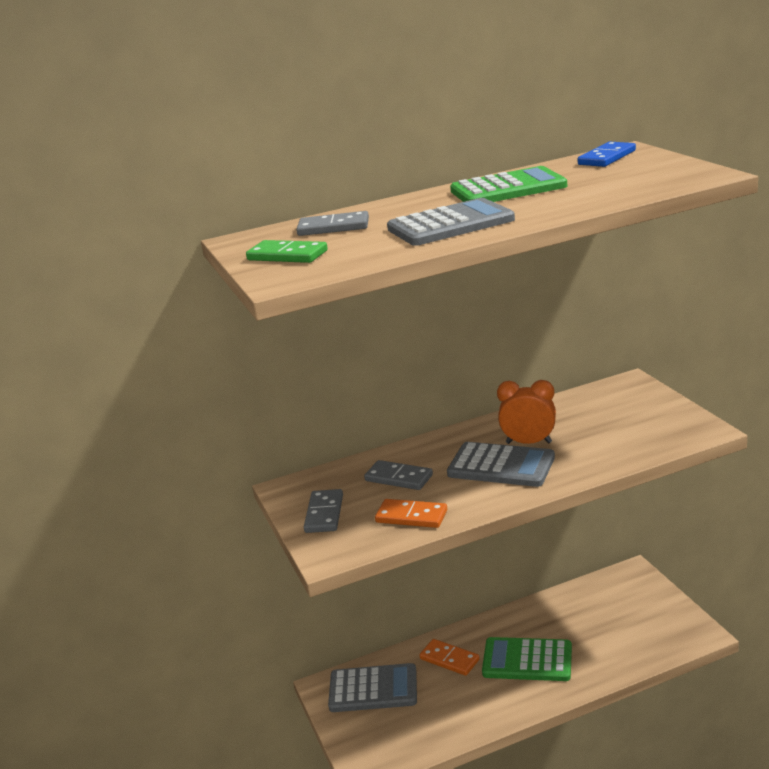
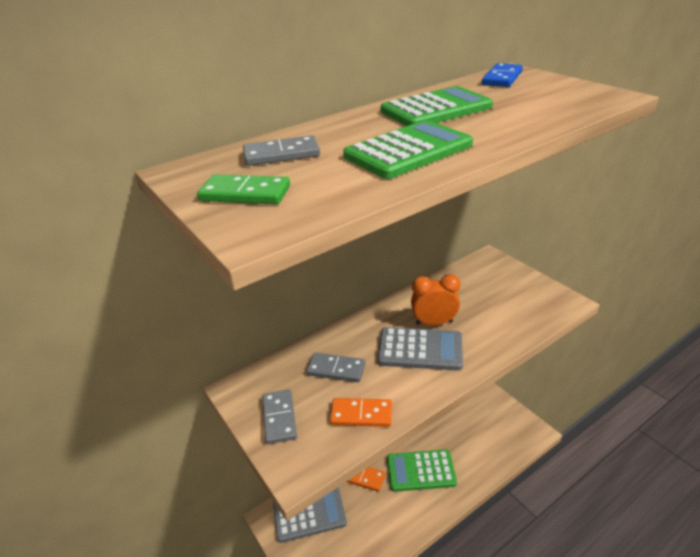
camera: 15 degrees left, 10 degrees up
(450, 224) = (408, 151): grey calculator -> green calculator

